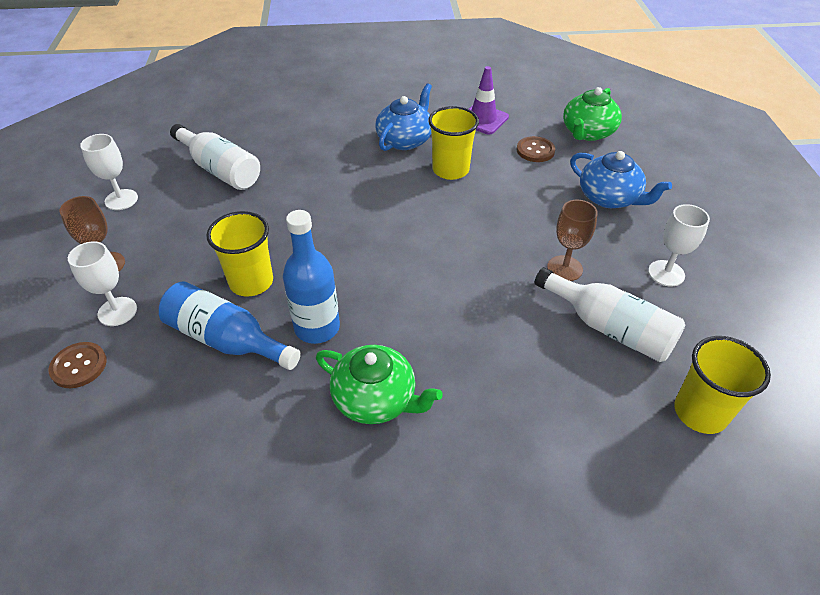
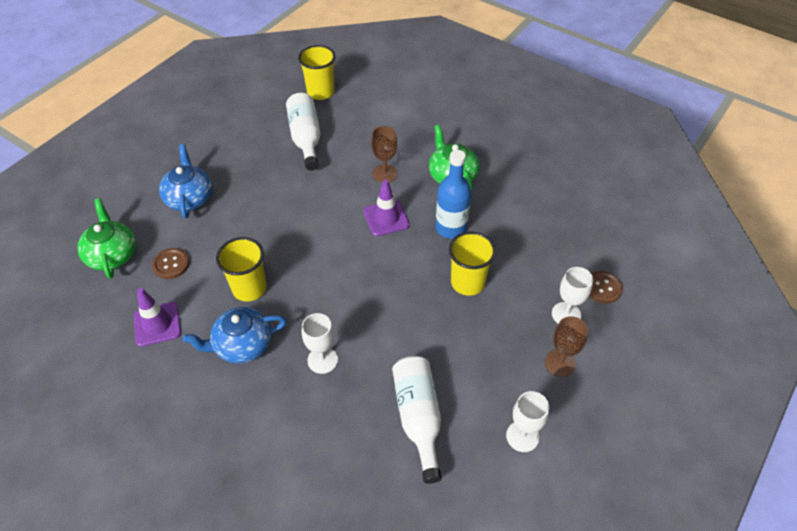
camera: 140 degrees left, 5 degrees up
(227, 340) = (507, 252): blue bottle -> none
(401, 294) = (386, 218): none -> purple traffic cone
(564, 268) = (282, 176): brown goblet -> brown goblet (384, 174)
(587, 132) = (112, 254): green teapot -> green teapot turned 90 degrees counterclockwise
(666, 273) = (238, 142): white goblet -> white goblet (322, 360)

